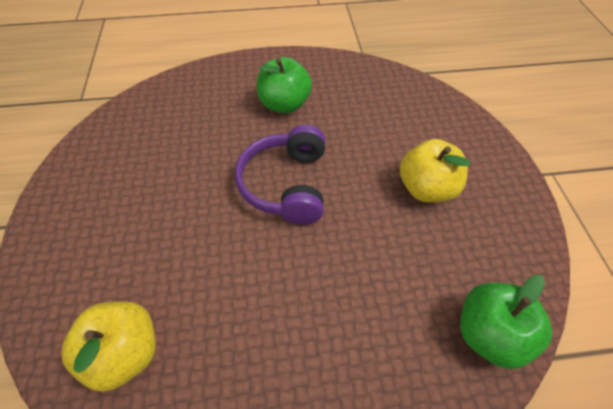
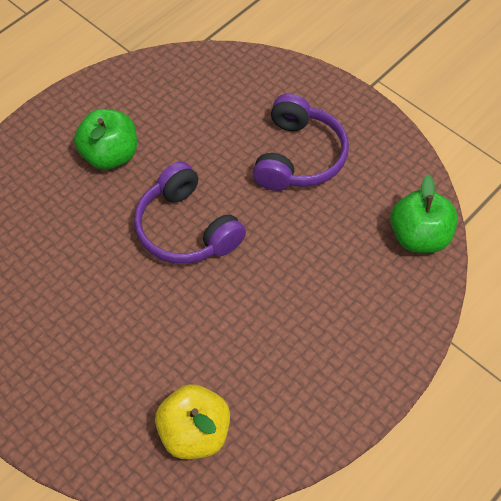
camera: 40 degrees left, 5 degrees up
(426, 189) = (298, 156): yellow apple -> purple headphones

